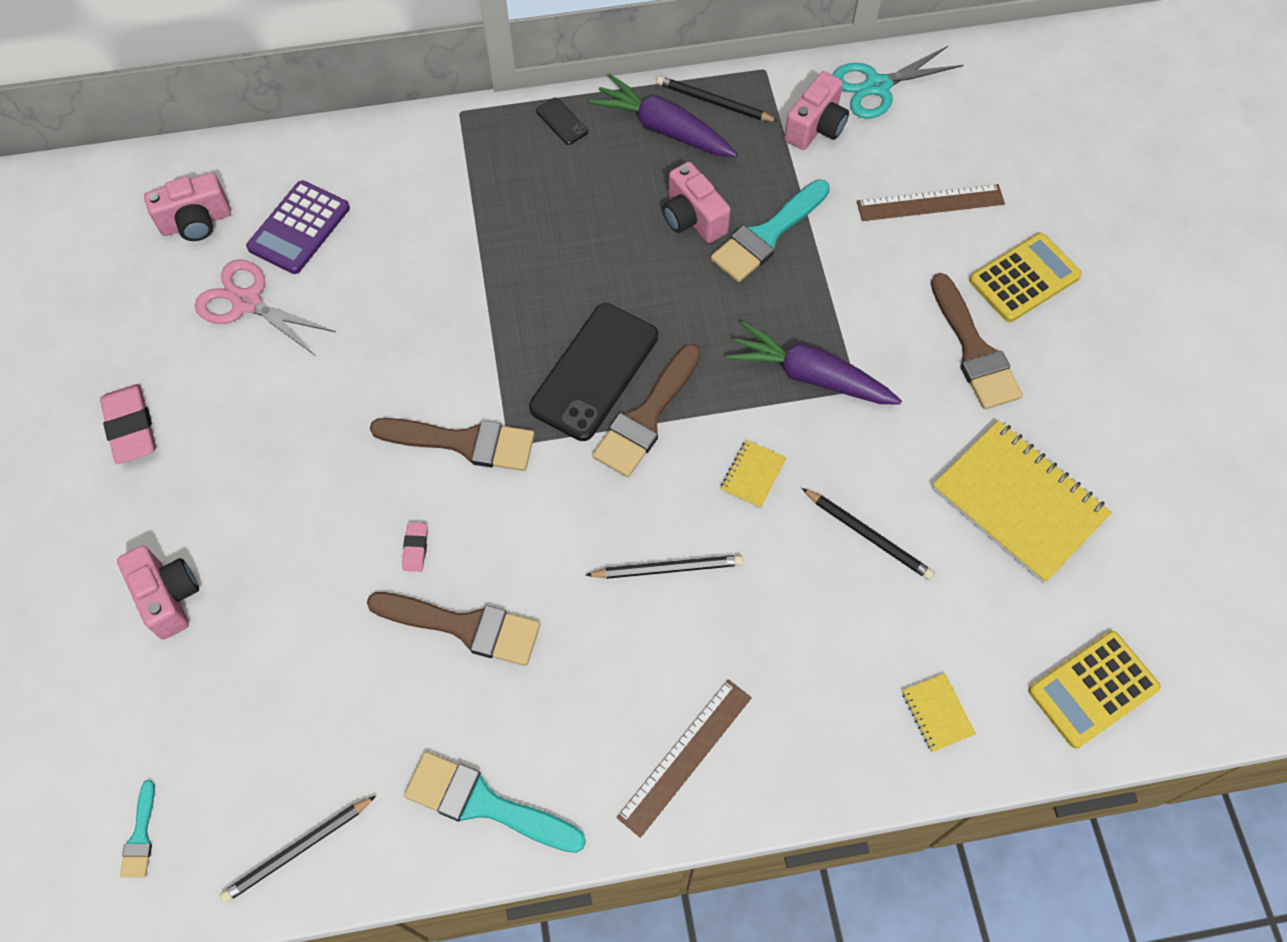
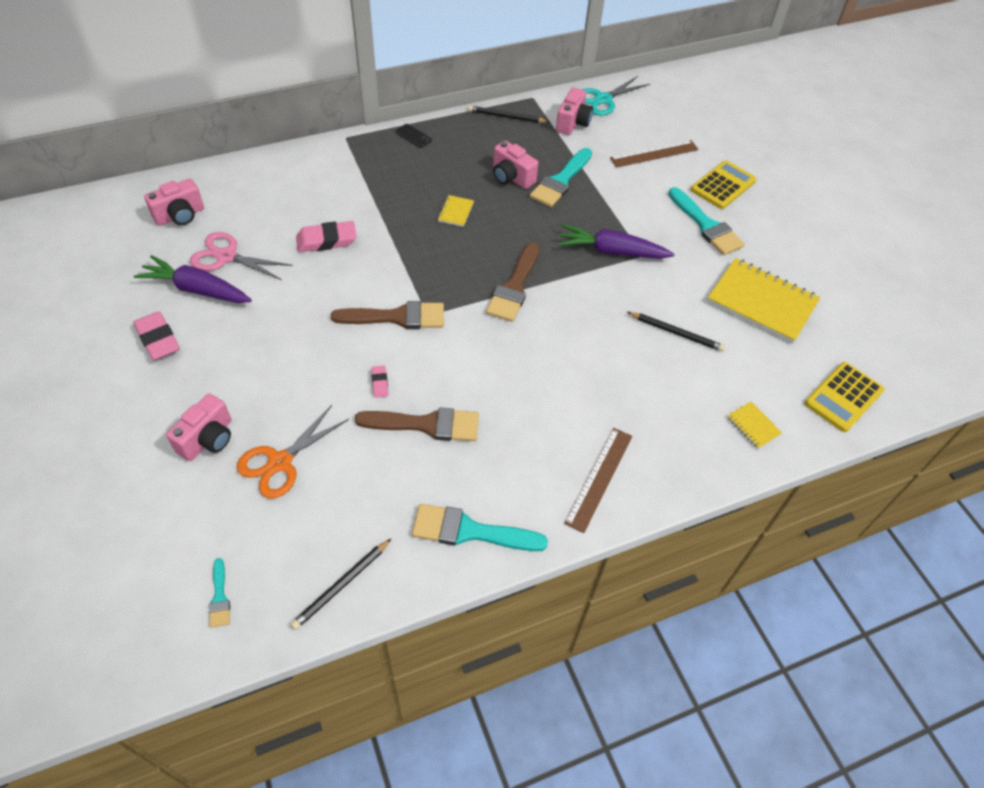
camera: 15 degrees left, 10 degrees down
(168, 597) = (208, 439): pink camera -> pink camera turned 75 degrees clockwise
(256, 650) = (280, 462): none -> orange scissors
(299, 228) = (253, 211): purple calculator -> none
(392, 295) = (326, 240): none -> pink eraser
(594, 372) = (473, 266): black phone -> none
(663, 129) = (479, 133): purple carrot -> purple carrot (196, 289)
(668, 568) = (554, 370): black pencil -> none
(753, 475) = (592, 310): yellow notebook -> yellow notebook (455, 212)
(974, 350) = (706, 225): brown brush -> turquoise brush

